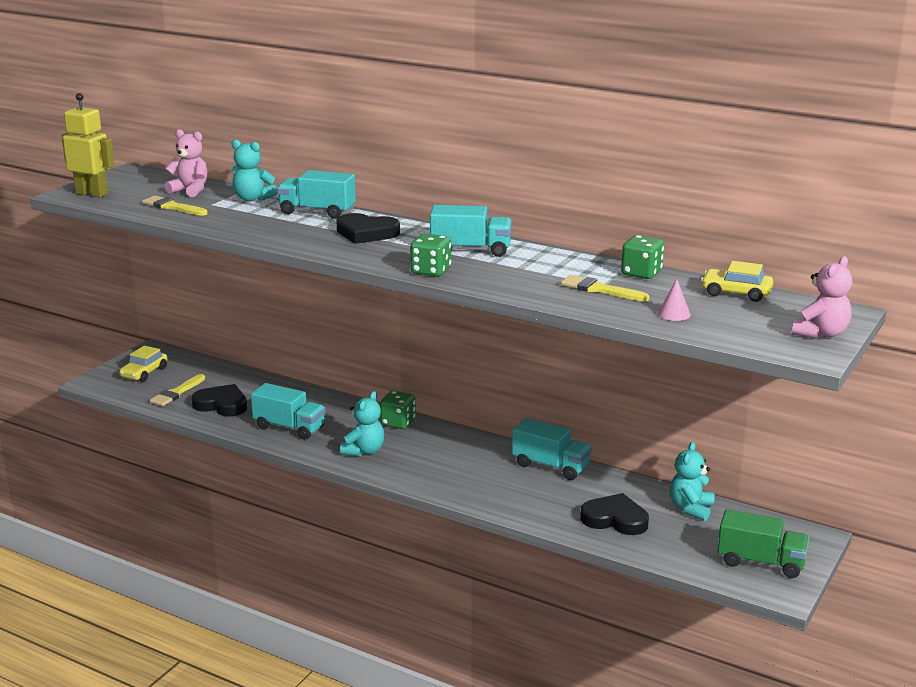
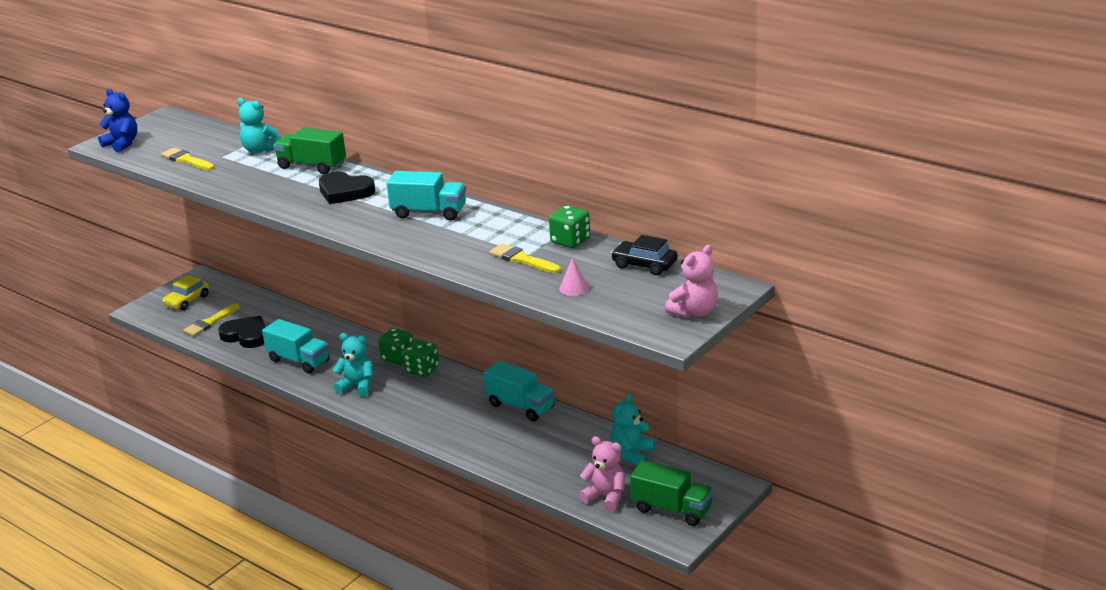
camera: 10 degrees right, 5 degrees up
(92, 194) = (122, 144): yellow robot -> blue teddy bear
(190, 191) = (209, 140): pink teddy bear -> pink teddy bear (606, 497)
(317, 212) = (312, 166): turquoise truck -> green truck
(364, 451) = (357, 386): turquoise teddy bear -> turquoise teddy bear turned 105 degrees counterclockwise
(431, 271) = (382, 236): green dice -> green dice (422, 370)
(615, 519) = (557, 462): black heart -> none
(736, 293) = (644, 265): yellow car -> black car

